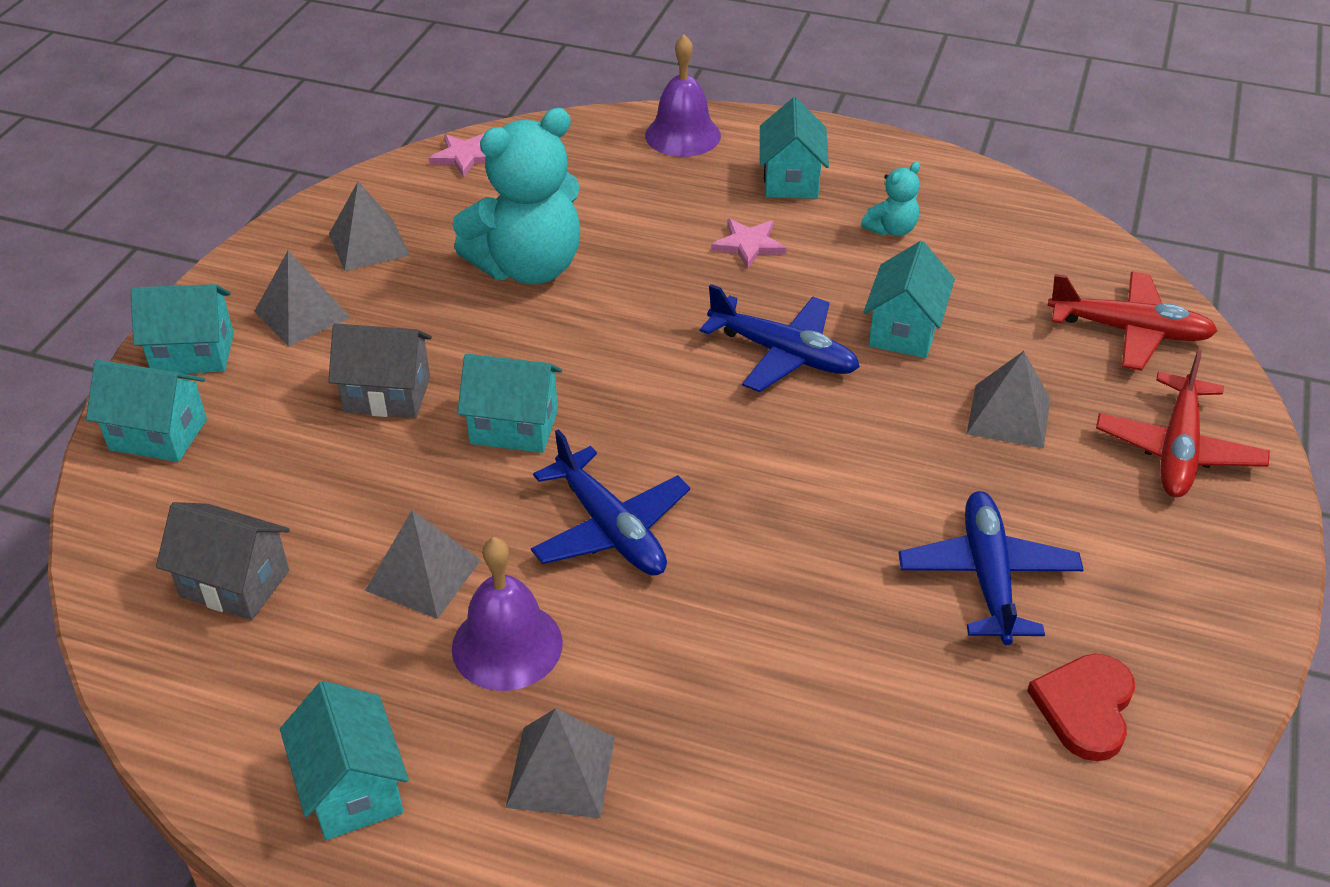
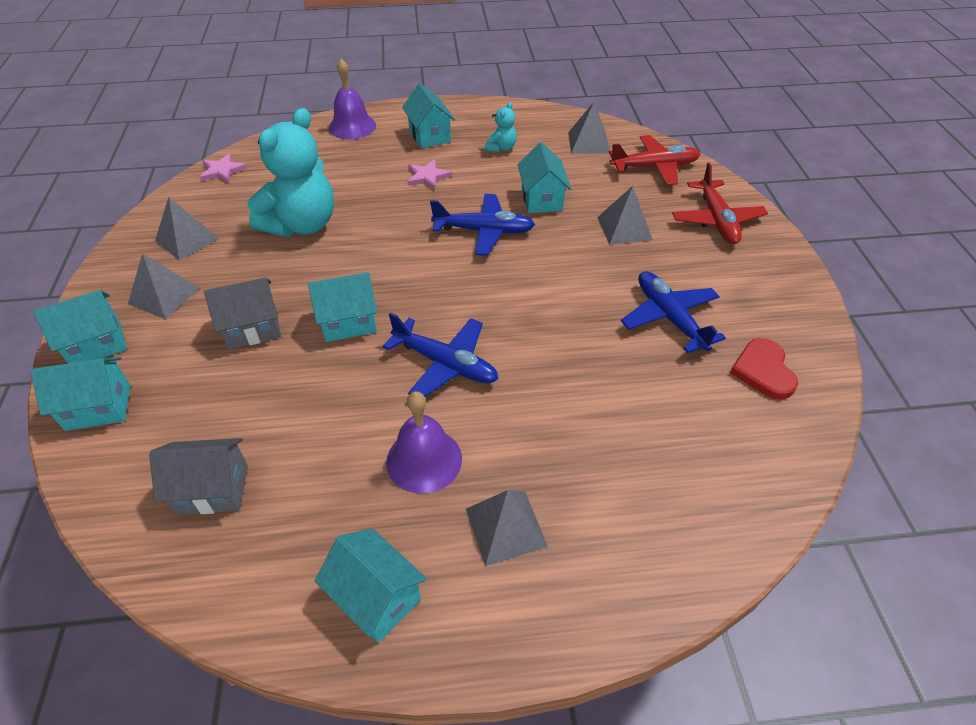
camera: 25 degrees left, 5 degrees up
(423, 575) = (343, 435): grey pyramid -> grey pyramid (588, 142)

